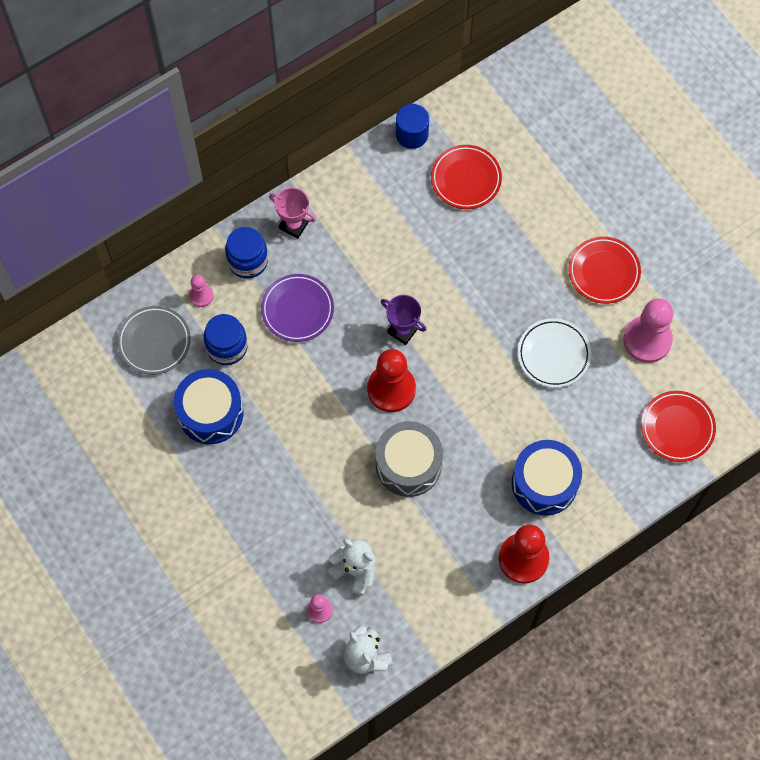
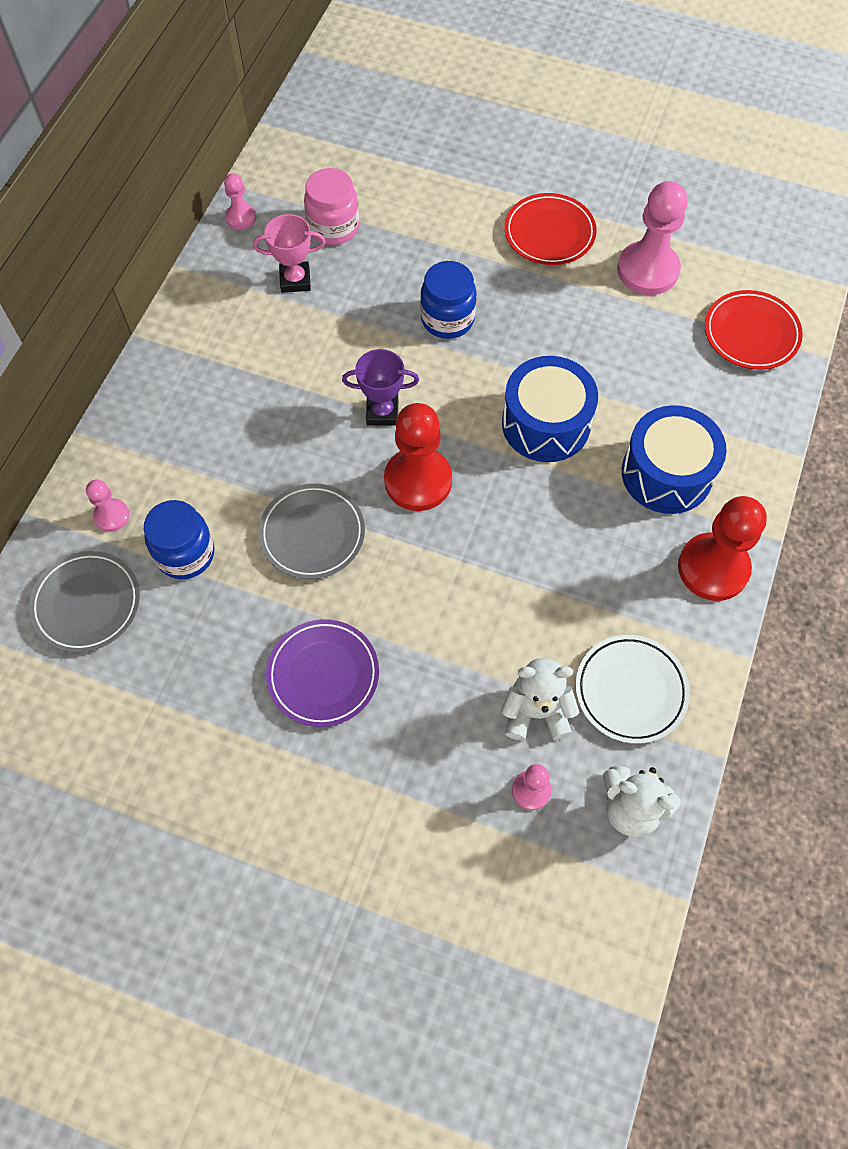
camera: 35 degrees left, 5 degrees down
(210, 413) = (218, 642): blue drum -> blue drum (546, 424)
(248, 261) = (143, 445): blue jar -> blue jar (447, 319)
(294, 225) = (172, 377): pink trophy -> pink trophy (295, 280)
(297, 309) = (242, 462): purple plate -> purple plate (323, 675)
(306, 382) = (312, 534): none -> grey plate
(408, 465) = (502, 550): grey drum -> none
(412, 134) = (241, 217): blue cylinder -> pink pawn
(466, 179) = (333, 227): red plate -> pink jar
(553, 354) = (565, 340): white plate -> white plate (630, 690)

